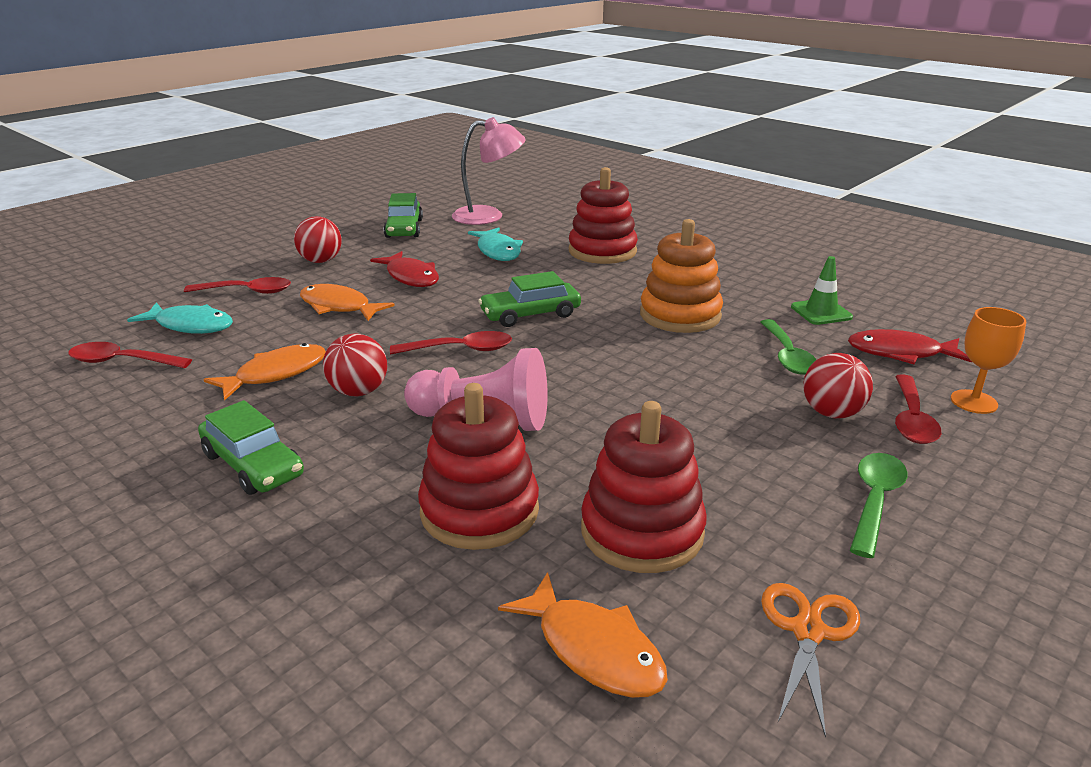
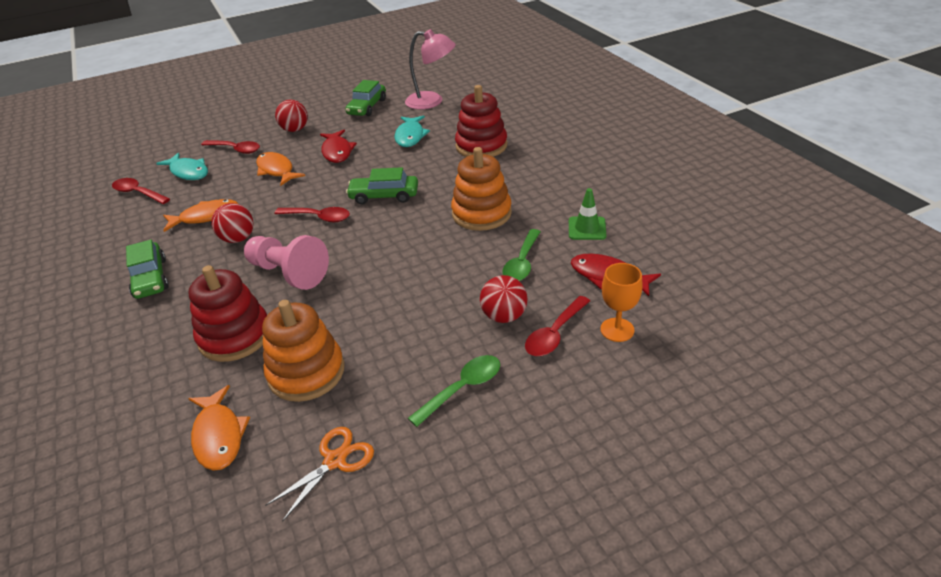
camera: 25 degrees right, 10 degrees up
(642, 531) = (306, 372): red stacking toy -> orange stacking toy

